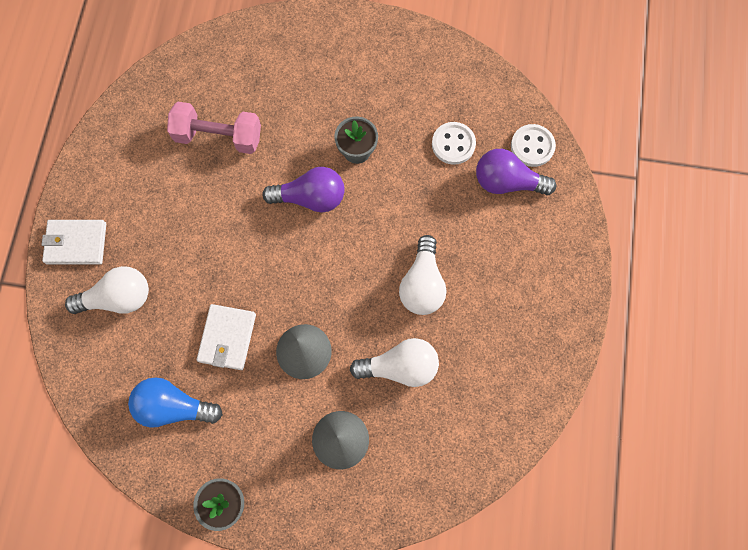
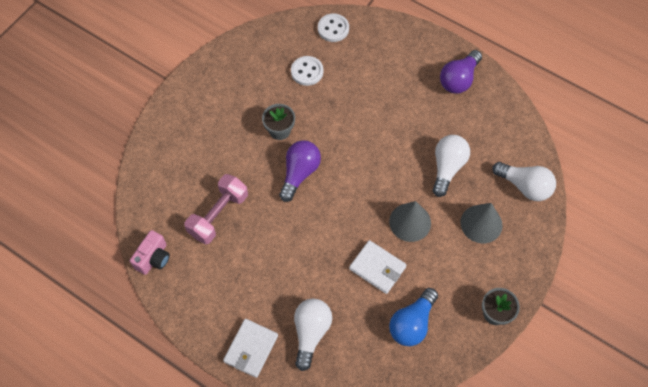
camera: 65 degrees left, 10 degrees down
(140, 97) = (153, 258): none -> pink camera
(422, 284) = (397, 131): white light bulb -> white light bulb (524, 186)
(507, 182) = (350, 53): purple light bulb -> purple light bulb (458, 79)

